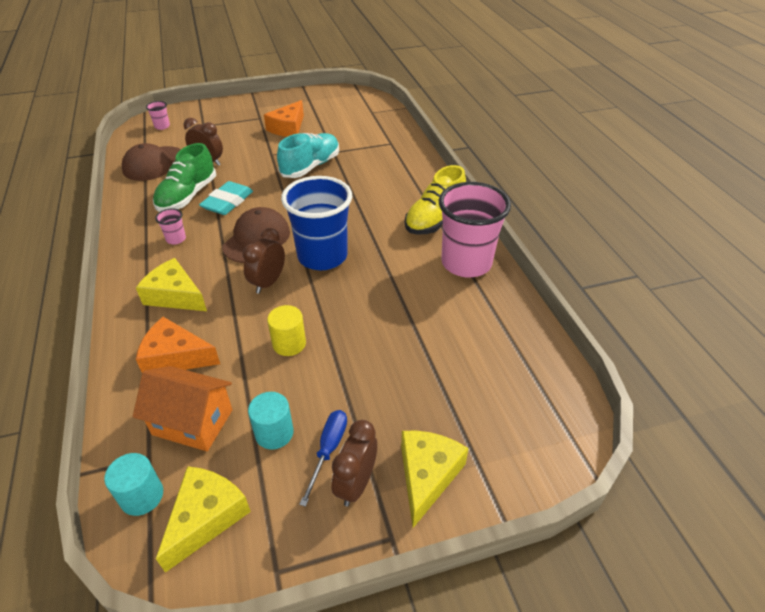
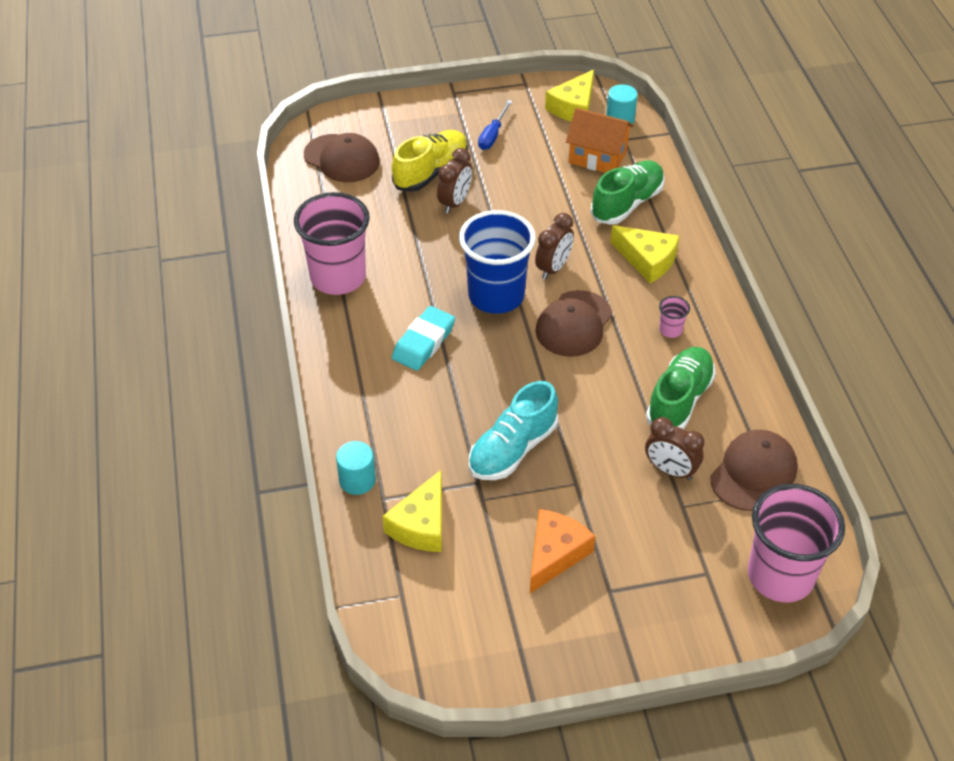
camera: 175 degrees left, 5 degrees up
(162, 126) = (780, 576): pink cup -> pink cup, size x2.47
(175, 357) = (627, 203): orange cheese -> green shoe
(227, 202) = (622, 385): turquoise eraser -> turquoise eraser (423, 342)
(274, 433) = (533, 147): turquoise cylinder -> turquoise cylinder (357, 480)
(289, 343) = (527, 208): yellow cylinder -> none
(356, 484) = (474, 117): brown clock -> brown clock (455, 203)
(427, 476) = (424, 118): yellow cheese -> yellow cheese (421, 525)
(434, 219) = (355, 340): yellow shoe -> yellow shoe (431, 172)
(514, 396) = (342, 158): none -> brown cap

